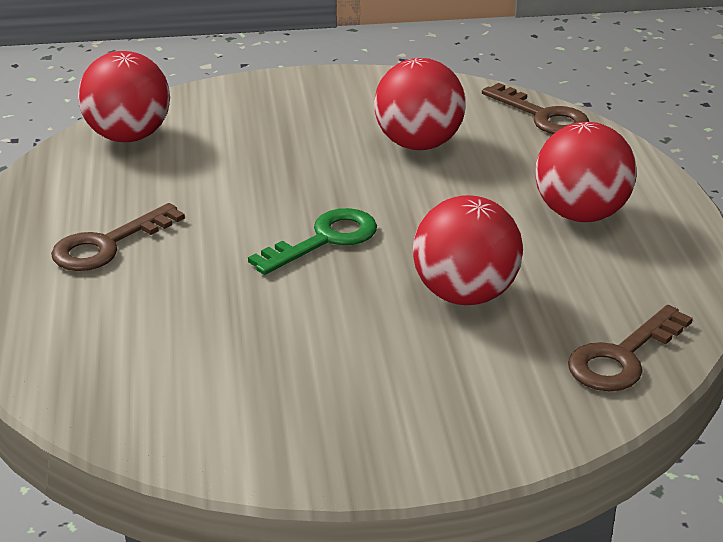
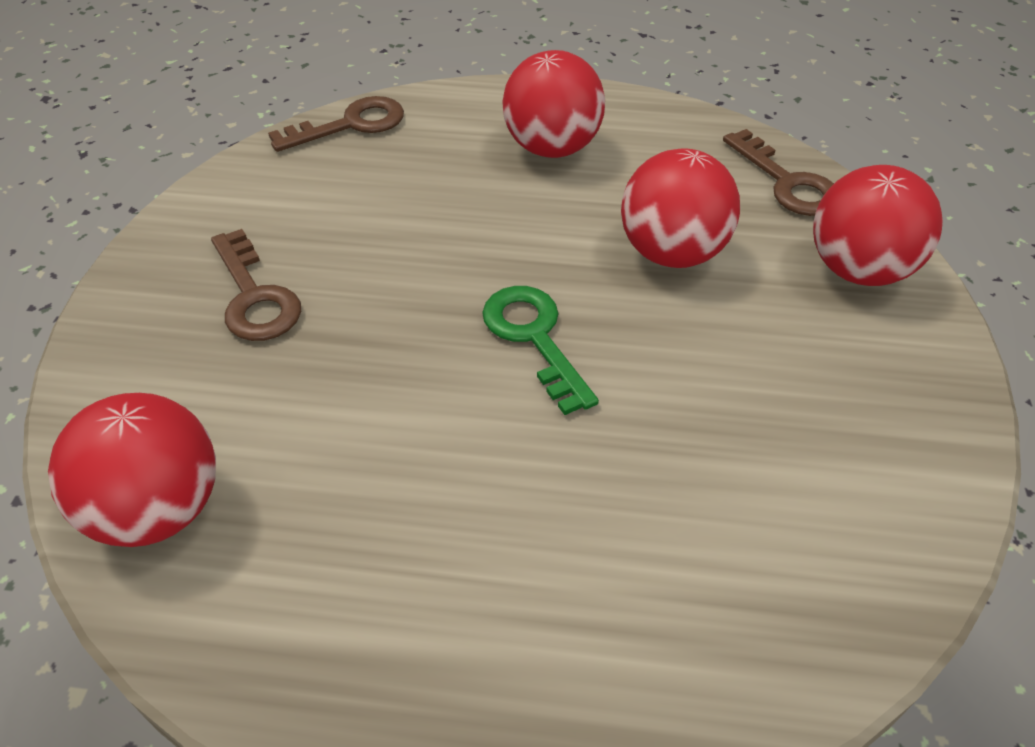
camera: 75 degrees left, 15 degrees up
(107, 245) = (468, 570): brown key -> brown key (255, 297)
(418, 144) = (358, 222): red ball -> red ball (858, 270)

